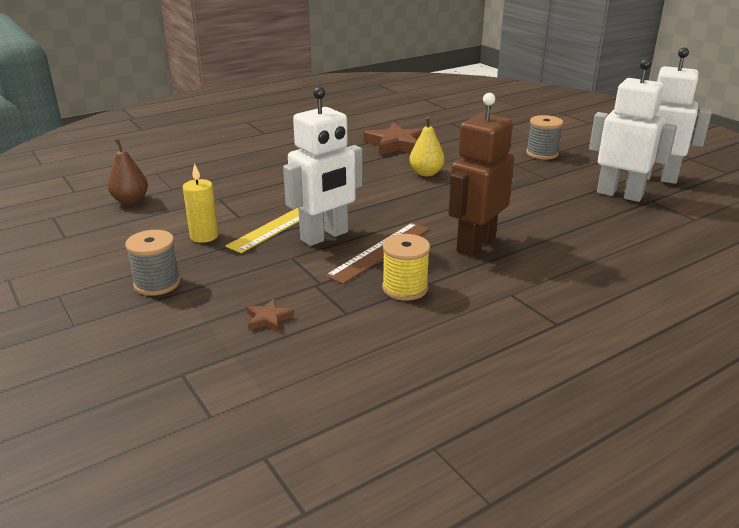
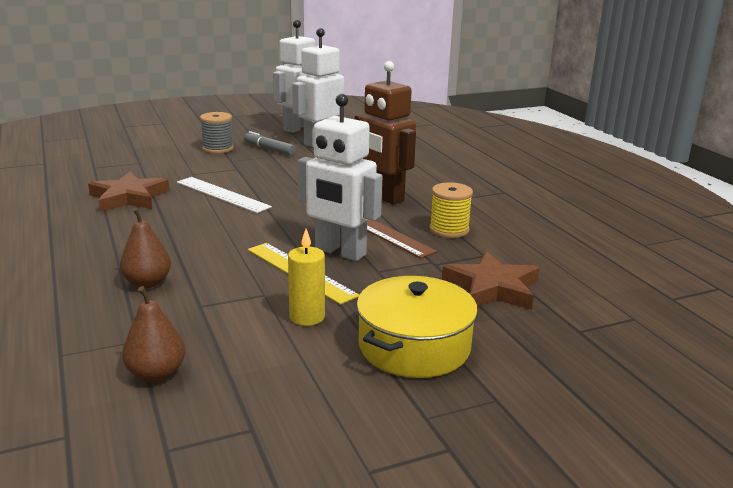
camera: 80 degrees left, 5 degrees down
(157, 283) = (414, 347): grey spool -> yellow pot
(250, 177) = (147, 283): none -> brown pear
(268, 319) = (492, 288): brown star -> brown star, size x2.13
(324, 236) = (340, 252): white robot -> white robot turned 150 degrees clockwise
(426, 173) = (222, 194): yellow pear -> white ruler
(565, 174) = (269, 149): none -> grey marker

